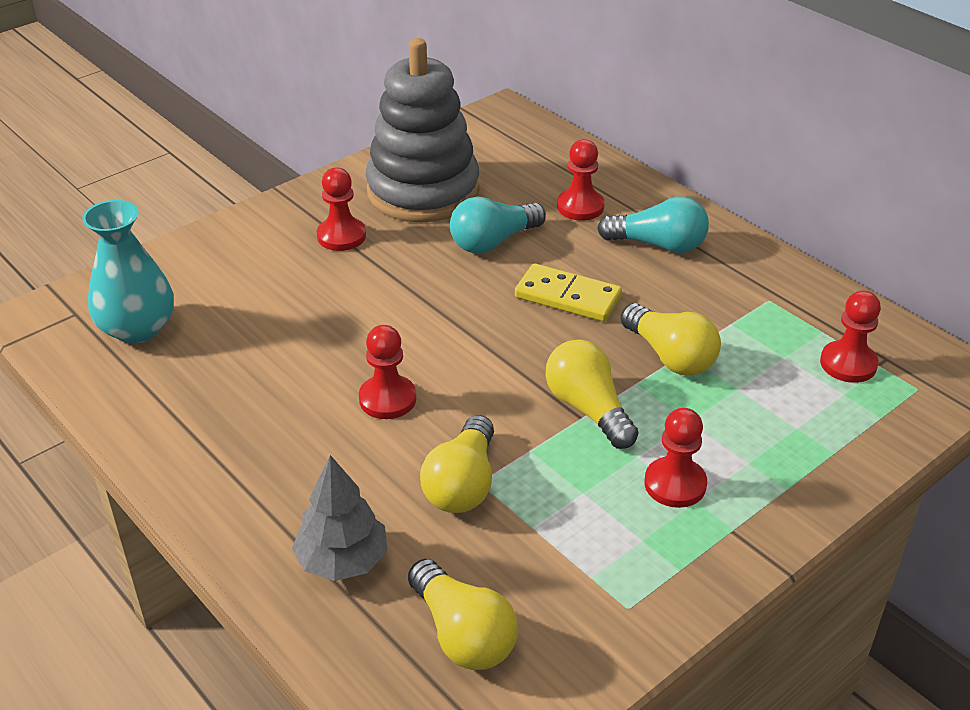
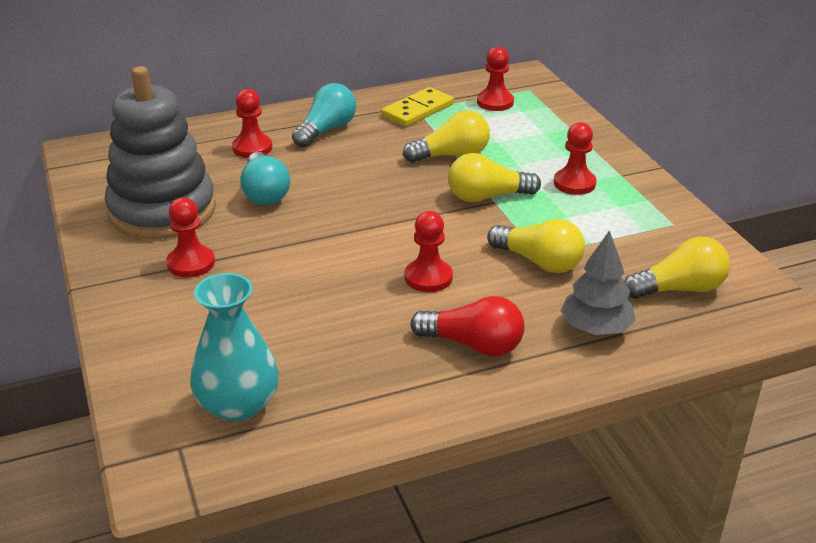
camera: 70 degrees left, 5 degrees down
(275, 461) = (473, 345): none -> red light bulb
(567, 297) = (359, 177): yellow domino -> yellow domino (418, 110)

